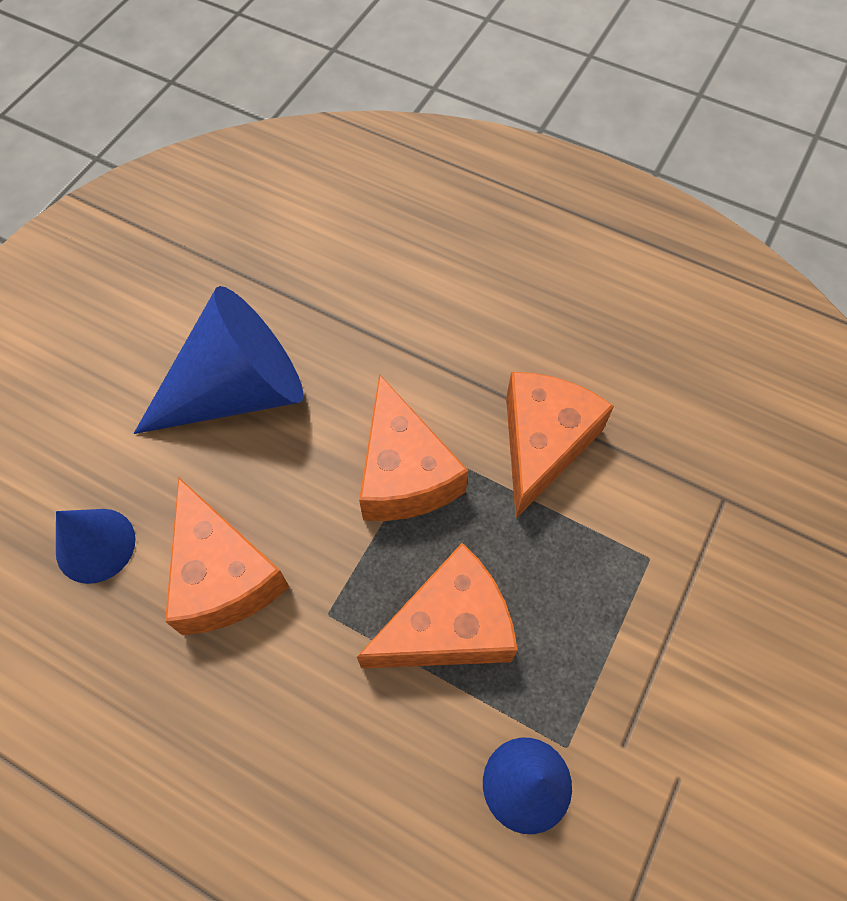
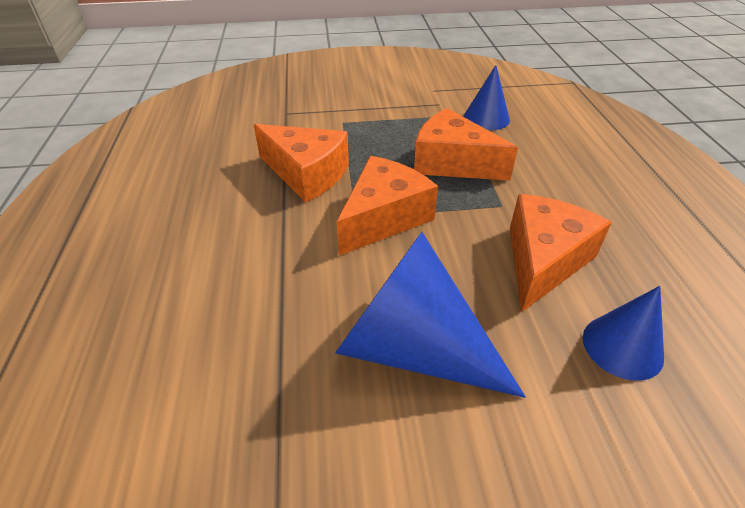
camera: 125 degrees left, 20 degrees down
(543, 444) = (306, 174): orange cheese -> orange cheese turned 135 degrees counterclockwise

